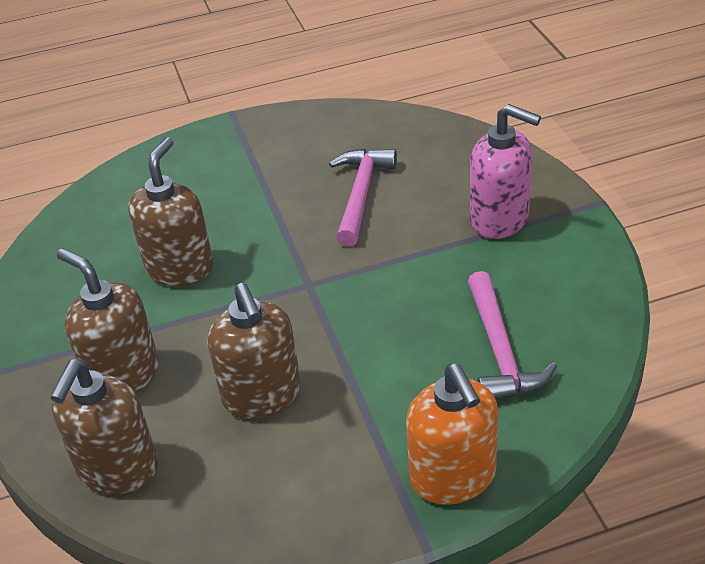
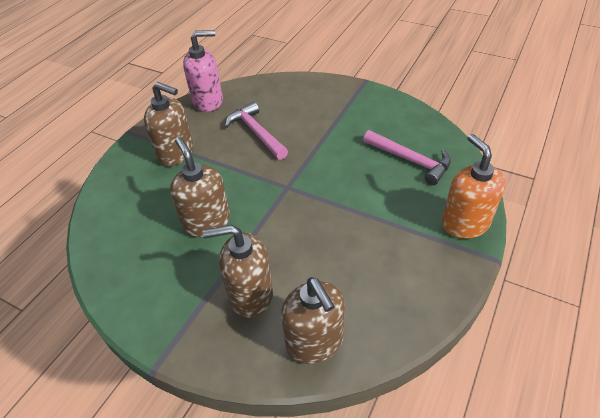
camera: 45 degrees left, 5 degrees up
(262, 395) = (337, 251): brown soap dispenser -> brown soap dispenser (176, 153)
(453, 477) = (465, 223): orange soap dispenser -> orange soap dispenser turned 135 degrees counterclockwise
(500, 219) = (335, 108): pink soap dispenser -> pink soap dispenser (208, 101)

